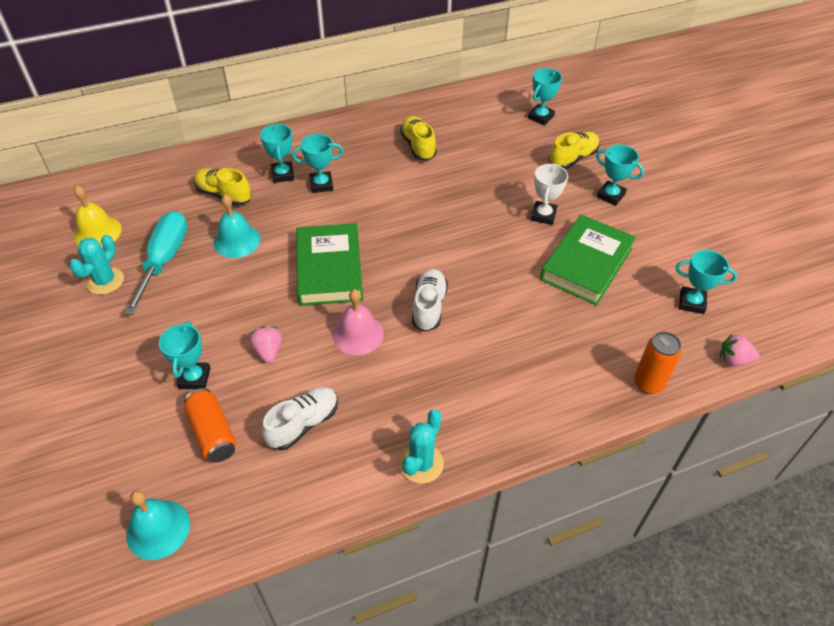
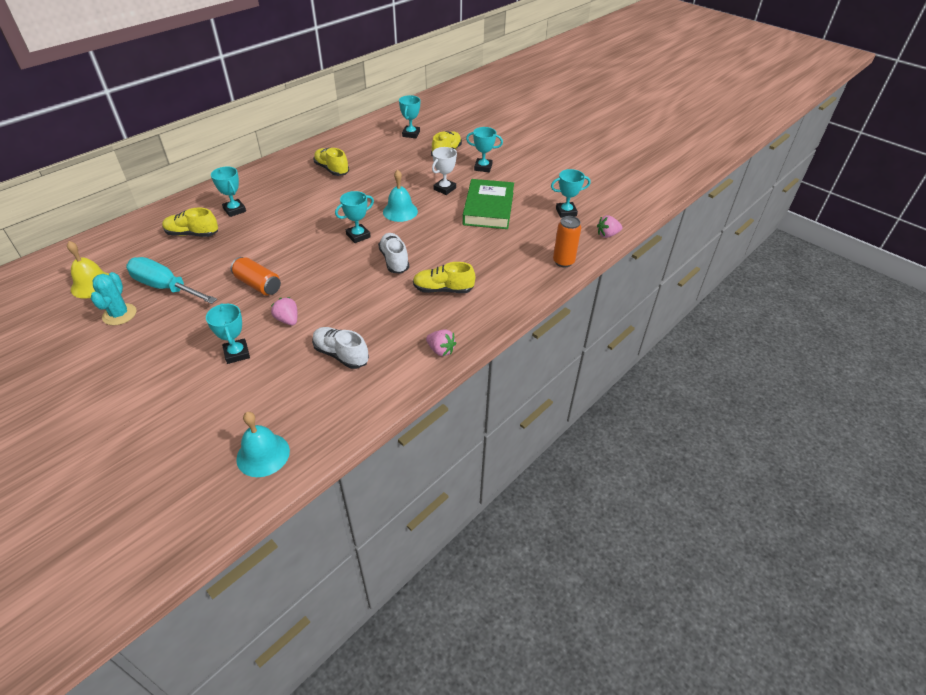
camera: 25 degrees left, 5 degrees down
(164, 260) = (165, 287): turquoise screwdriver -> turquoise screwdriver turned 45 degrees counterclockwise
(212, 433) = (272, 382): orange can -> orange can (258, 285)
(237, 241) = (221, 260): turquoise bell -> turquoise bell (400, 211)
(303, 424) = (341, 355): white shoe -> white shoe turned 75 degrees counterclockwise
(321, 185) = (270, 209): turquoise trophy -> turquoise trophy (358, 236)
(329, 269) = (306, 258): green book -> none
(358, 334) = (351, 290): pink bell -> none
(421, 463) = (441, 350): turquoise cactus -> pink strawberry
(467, 372) = (443, 289): none -> yellow shoe
(543, 215) = (444, 189): white trophy -> white trophy turned 45 degrees clockwise

